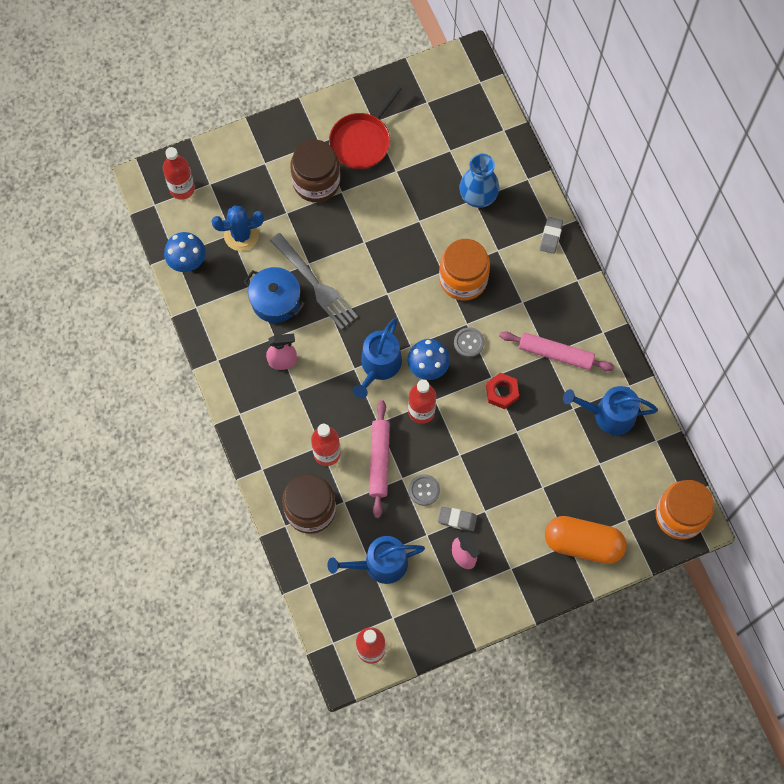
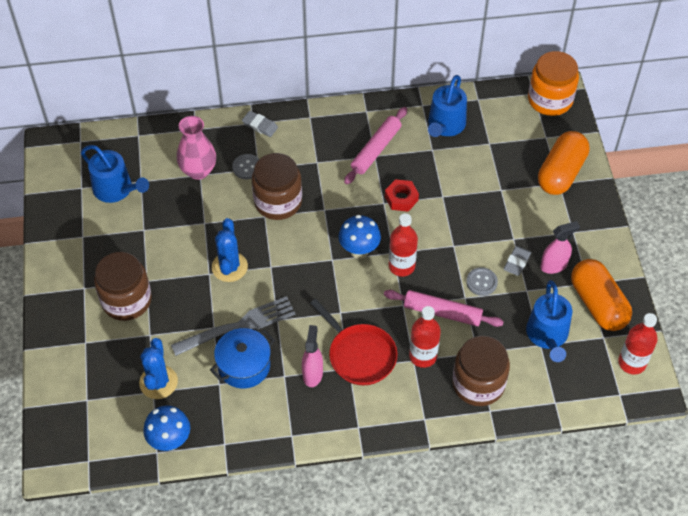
camera: 75 degrees left, 15 degrees down
(182, 188) = (81, 428): red bottle -> none
(362, 141) = (98, 250): red pan -> red pan (359, 355)
(376, 258) = (229, 267): none -> blue cactus
(379, 366) = (344, 290): blue watering can -> blue watering can (116, 189)
(430, 607) = (598, 304): none -> orange capsule
(463, 279) = (278, 202): orange jar -> brown jar
(469, 342) = (344, 212): grey button -> grey button (247, 167)
(478, 197) = (198, 171): blue vase -> pink vase

